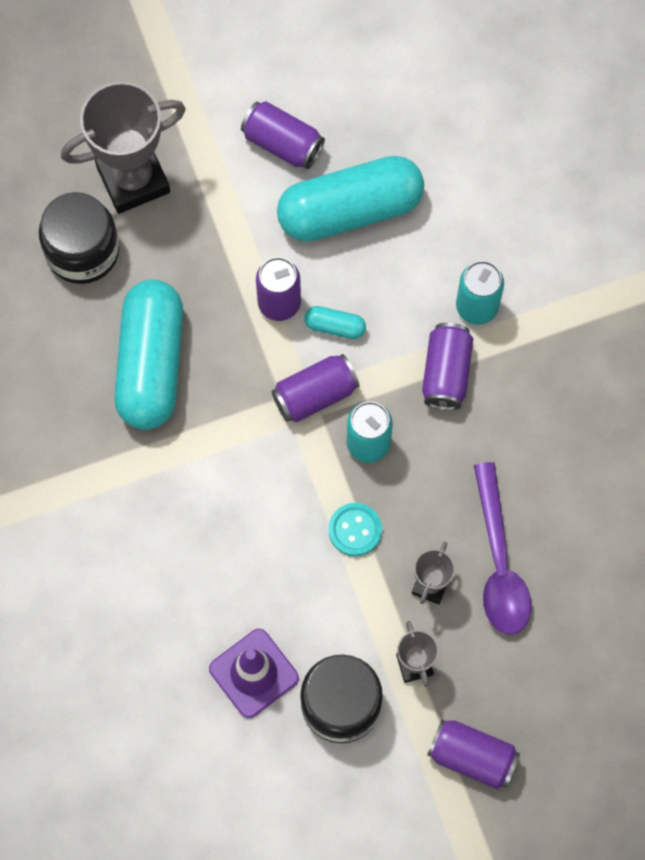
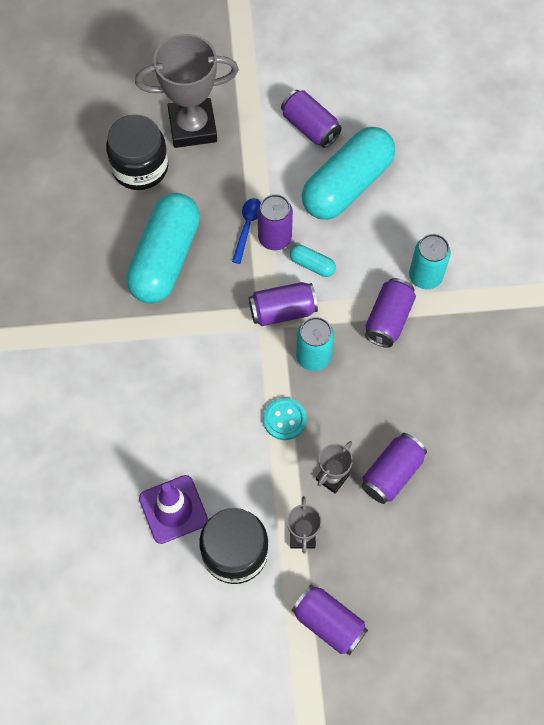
camera: 15 degrees right, 5 degrees down
(241, 297) = (247, 227): none -> blue spoon
(350, 210) = (347, 185): turquoise capsule -> turquoise capsule turned 45 degrees counterclockwise
(499, 562) = (392, 473): purple spoon -> purple can

